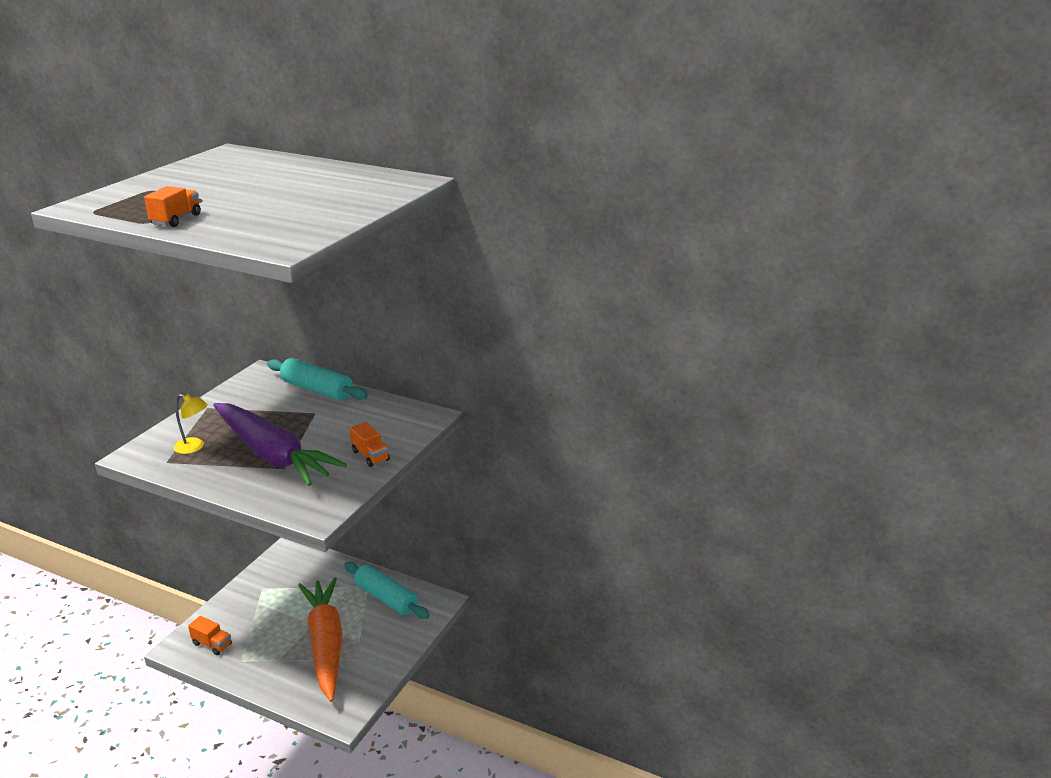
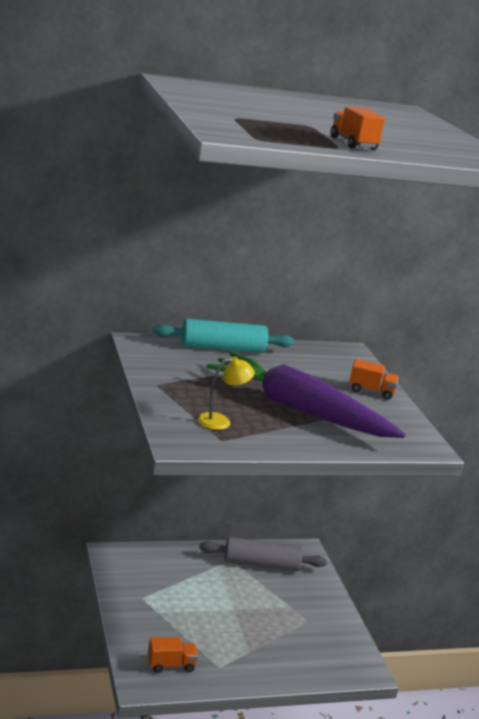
camera: 45 degrees left, 5 degrees down
(273, 455) = (298, 410): purple carrot -> purple carrot turned 150 degrees counterclockwise
(326, 644) = (268, 620): orange carrot -> none
(386, 598) = (261, 564): turquoise rolling pin -> grey rolling pin

